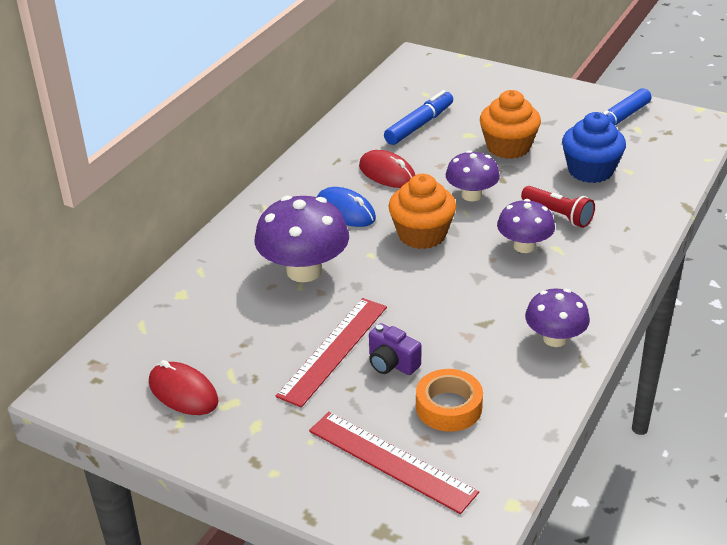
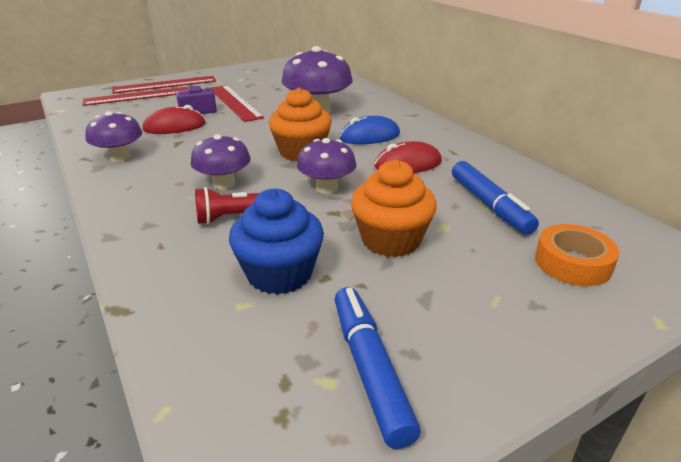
camera: 120 degrees right, 5 degrees down
(183, 392) = (264, 73): red mouse -> red mouse (174, 127)
(322, 471) = (165, 85): none -> red ruler
(448, 407) = (140, 114): orange tape -> orange tape (572, 263)

